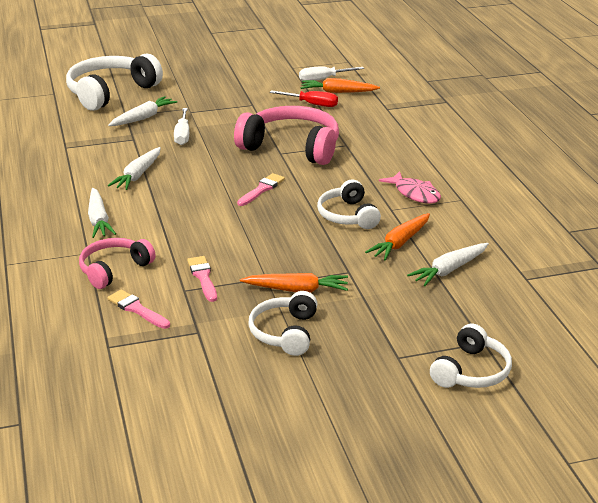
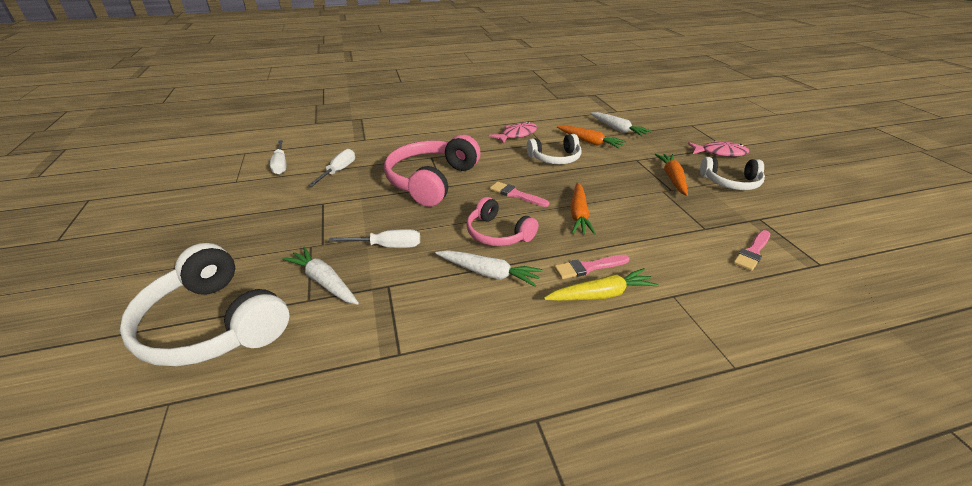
camera: 90 degrees left, 5 degrees up
(99, 220) = (601, 294): white carrot -> yellow carrot
(114, 269) = (696, 272): pink headphones -> pink headphones (498, 234)
(203, 277) = (679, 219): pink brush -> pink brush (588, 267)
(312, 104) = (339, 171): red screwdriver -> white screwdriver
(338, 92) = (317, 159): orange carrot -> orange carrot (579, 214)
(376, 346) = (720, 153): none -> pink fish
(471, 371) = (722, 129): white headphones -> none

